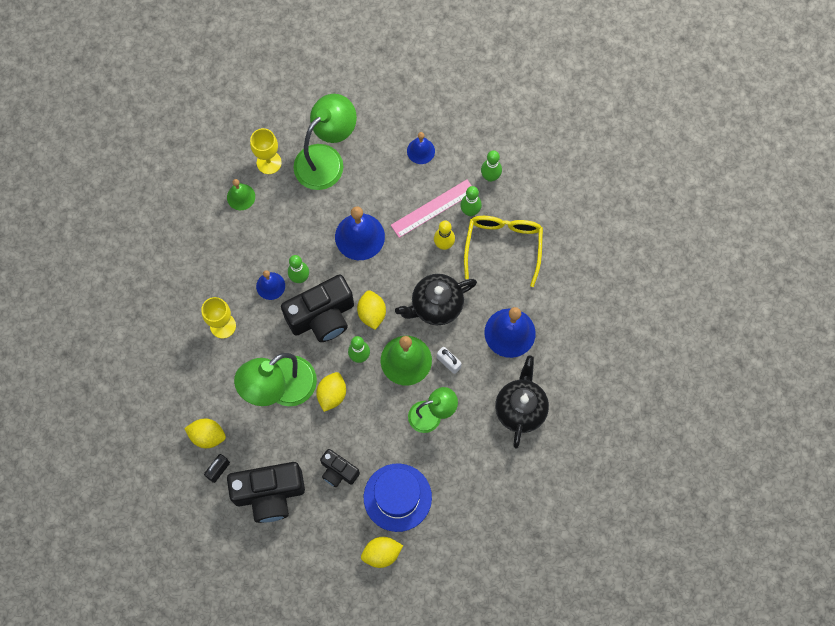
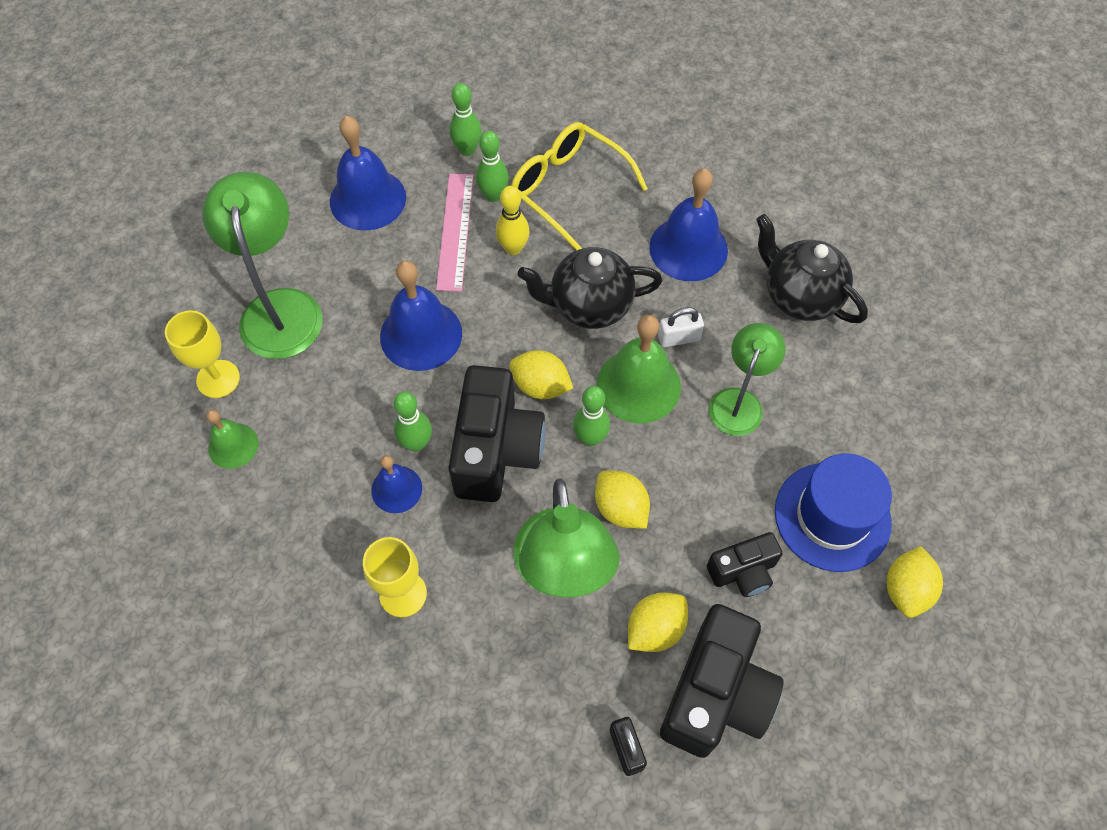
camera: 55 degrees left, 10 degrees down
(207, 436) = (559, 730): yellow lemon -> yellow lemon (655, 629)
(421, 151) = (368, 199): blue bell -> blue bell, size x1.74
(436, 306) = (589, 306): black teapot -> black teapot turned 75 degrees clockwise

